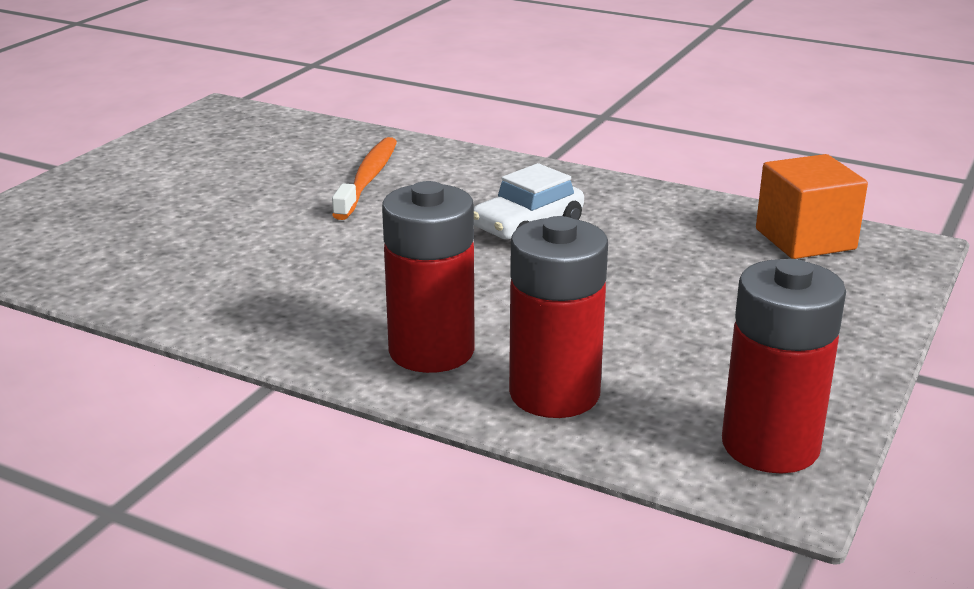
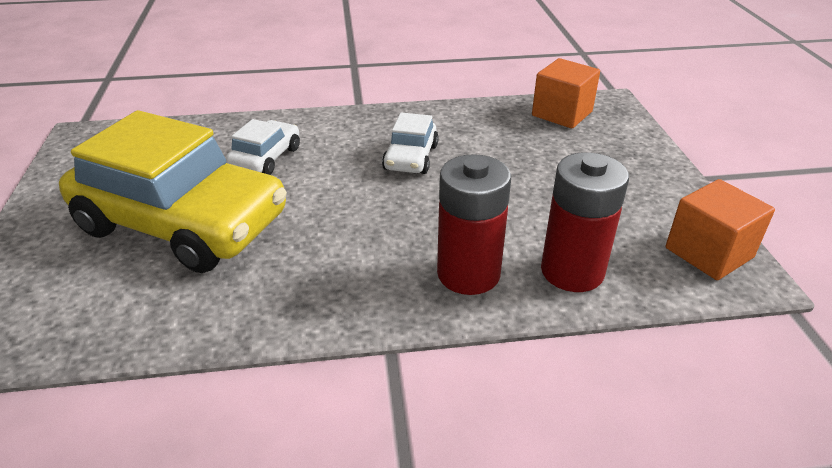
camera: 35 degrees left, 10 degrees up
(215, 210) = (182, 223): none -> yellow car
(368, 179) = (266, 158): orange toothbrush -> white car
(770, 445) = (709, 253): red battery -> orange cube

